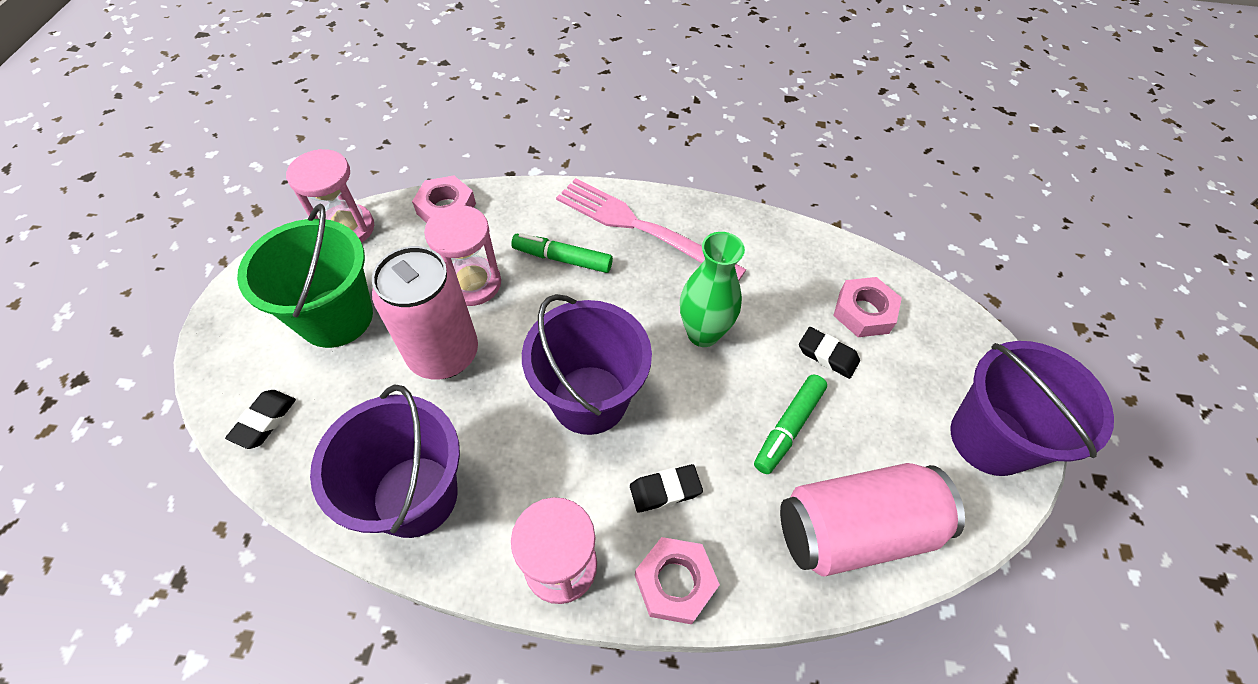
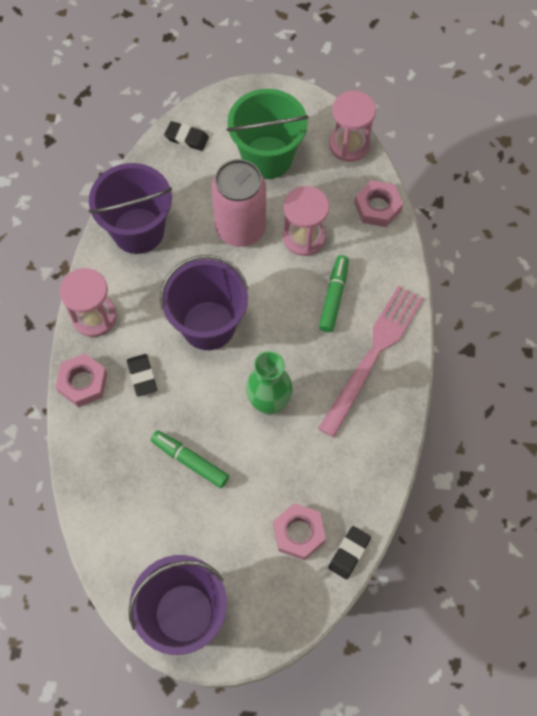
camera: 90 degrees right, 10 degrees up
(827, 355) = (254, 497): black eraser -> black eraser (349, 553)
(854, 529) = (115, 498): pink can -> none

